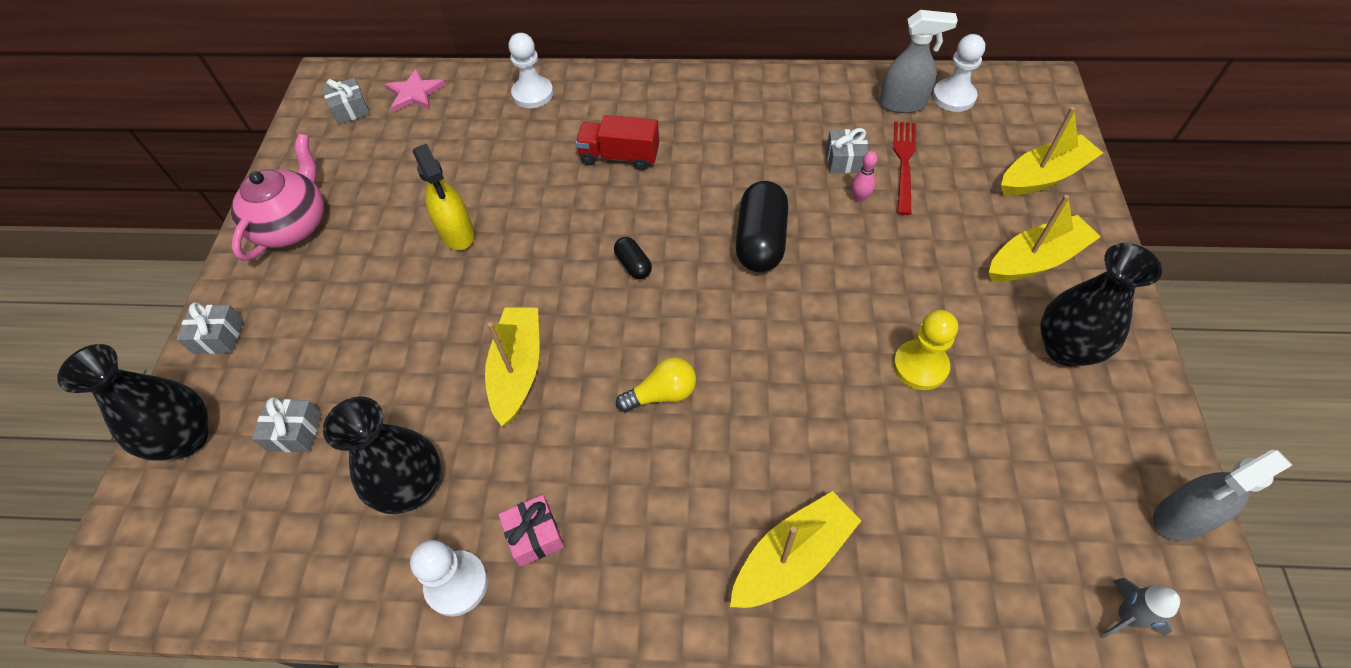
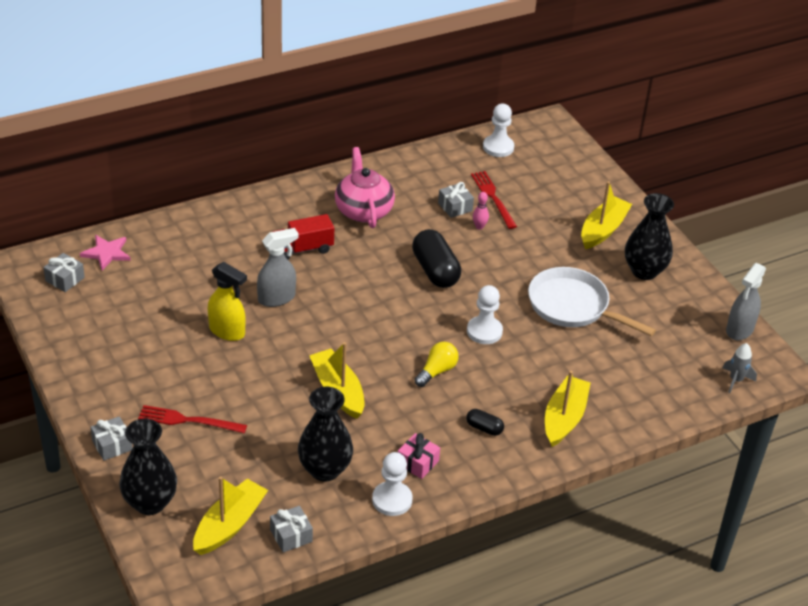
camera: 35 degrees left, 15 degrees down
(293, 225) = (97, 365): pink teapot -> pink teapot (363, 210)
(294, 432) = (221, 472): grey gift -> grey gift (291, 535)
(320, 338) = (188, 420): none -> red fork
(533, 94) = (202, 227): white pawn -> white pawn (484, 331)
(633, 265) = (364, 310): black capsule -> black capsule (484, 428)
(903, 104) = (469, 161): grey spray bottle -> grey spray bottle (277, 298)
(920, 366) = (573, 306): yellow pawn -> white pan
(1043, 176) = (581, 181): yellow boat -> yellow boat (229, 525)

